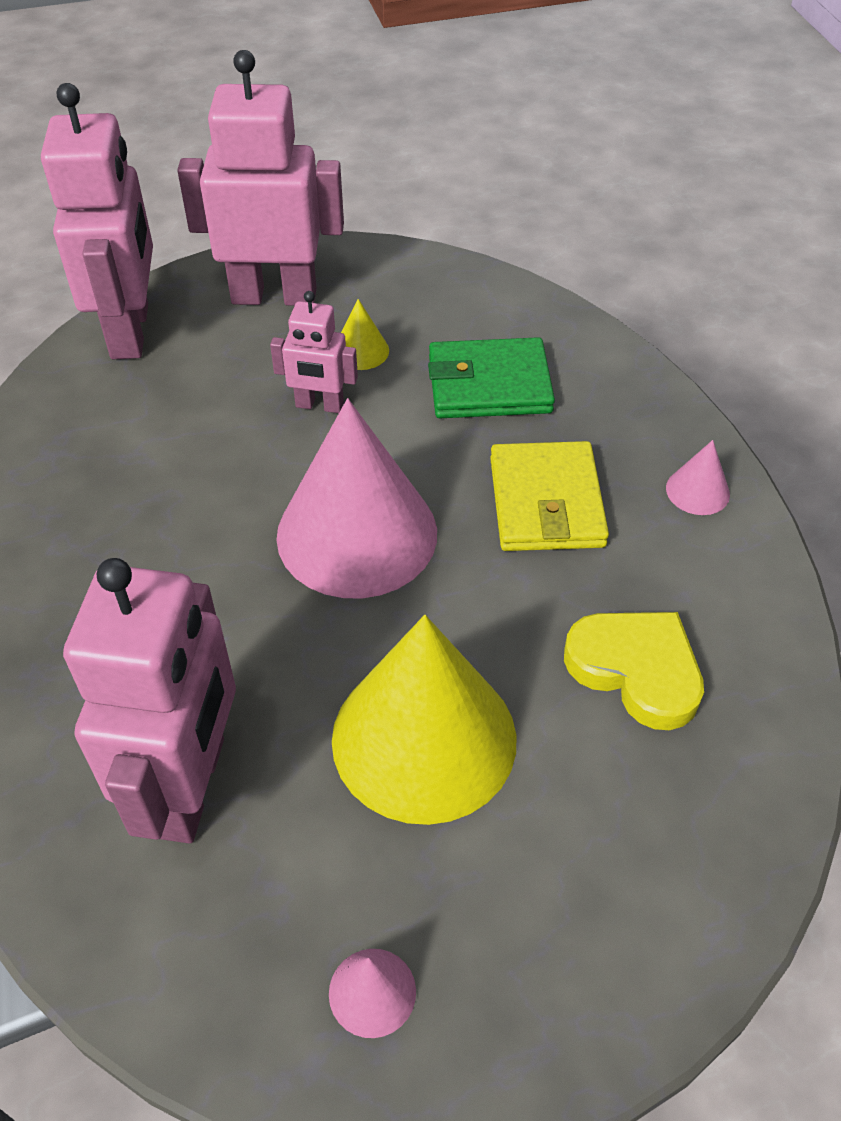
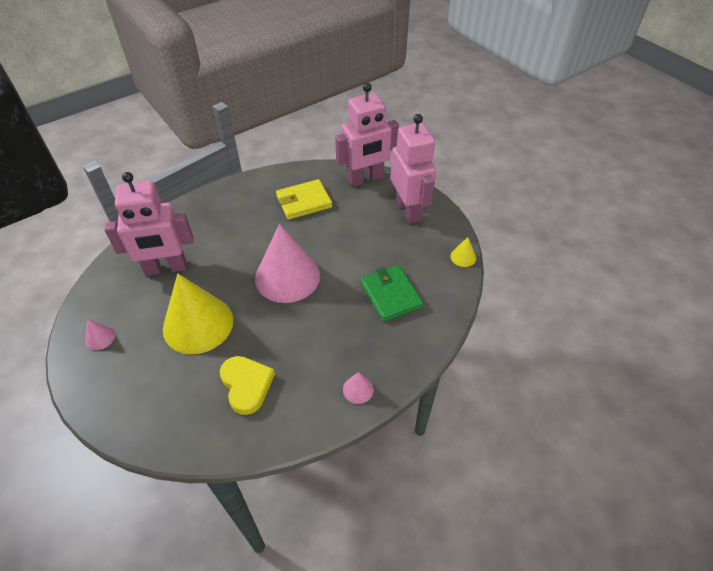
camera: 70 degrees right, 0 degrees up
(319, 405) = (351, 244): pink robot -> none
(360, 351) = (390, 247): yellow cone -> yellow cone (463, 257)
(546, 502) = (328, 333): yellow wallet -> yellow wallet (304, 202)
(636, 670) = (246, 385): yellow heart -> yellow heart turned 45 degrees counterclockwise

